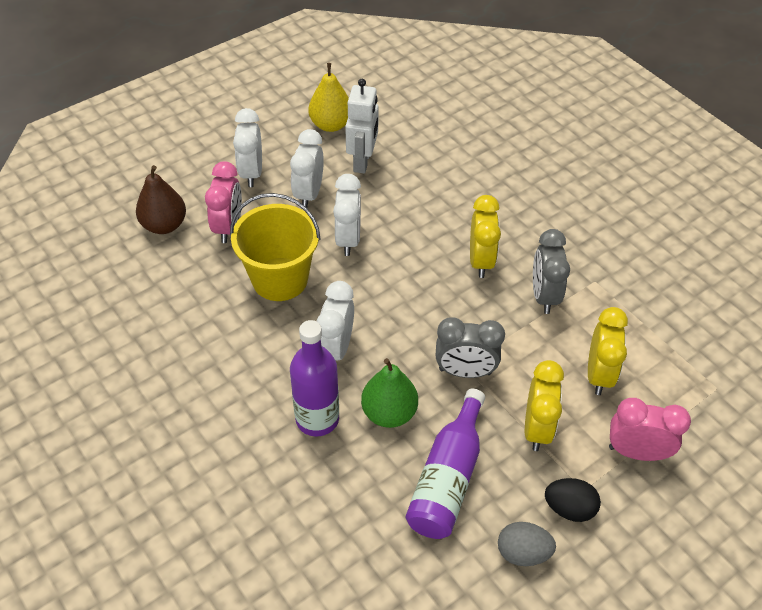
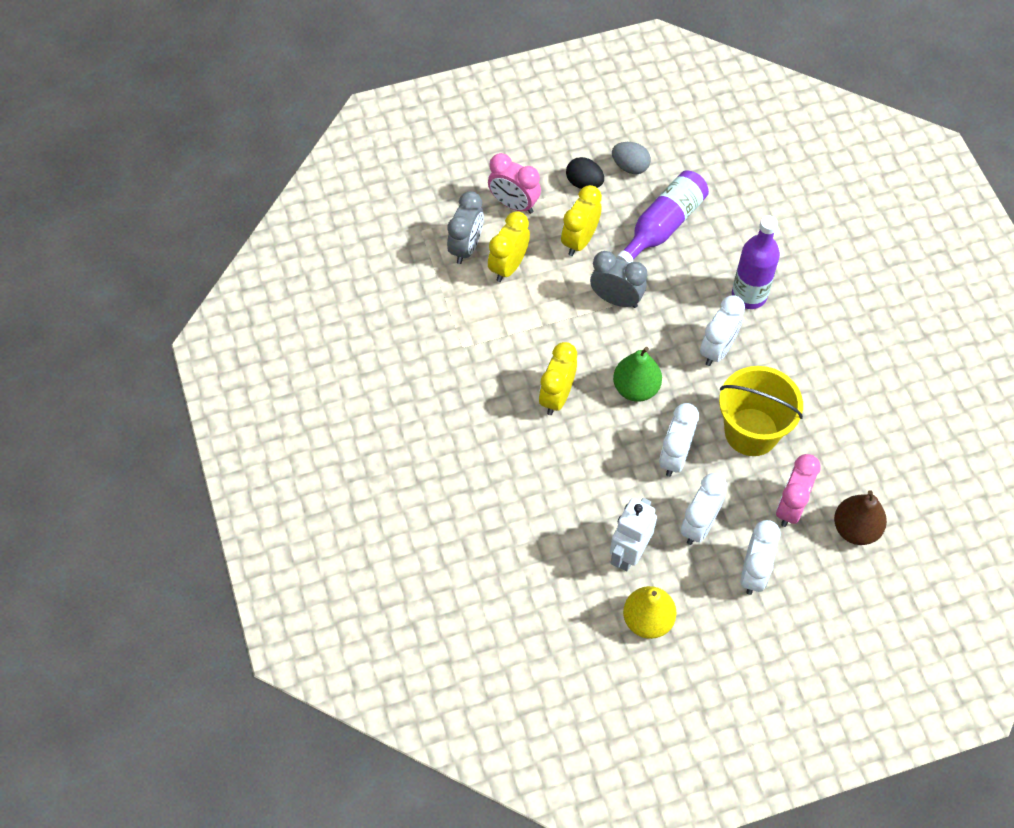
camera: 160 degrees left, 10 degrees up
(389, 413) = (690, 284): green pear -> green pear (636, 388)
(544, 296) = (516, 346): grey clock -> grey clock (466, 247)

